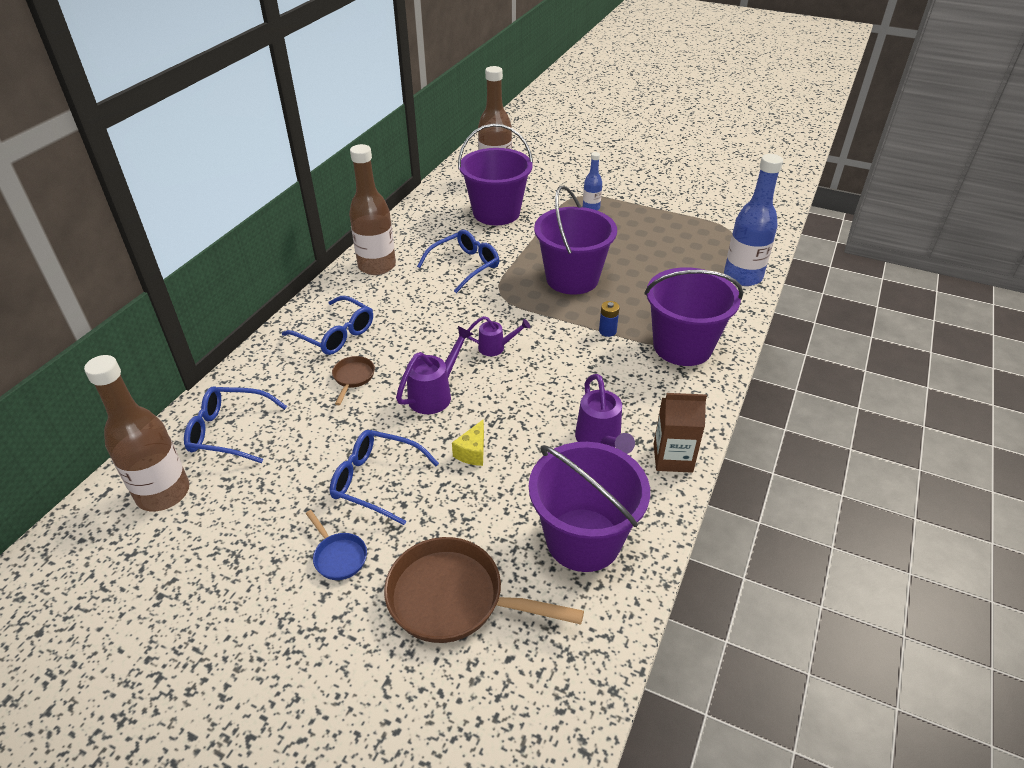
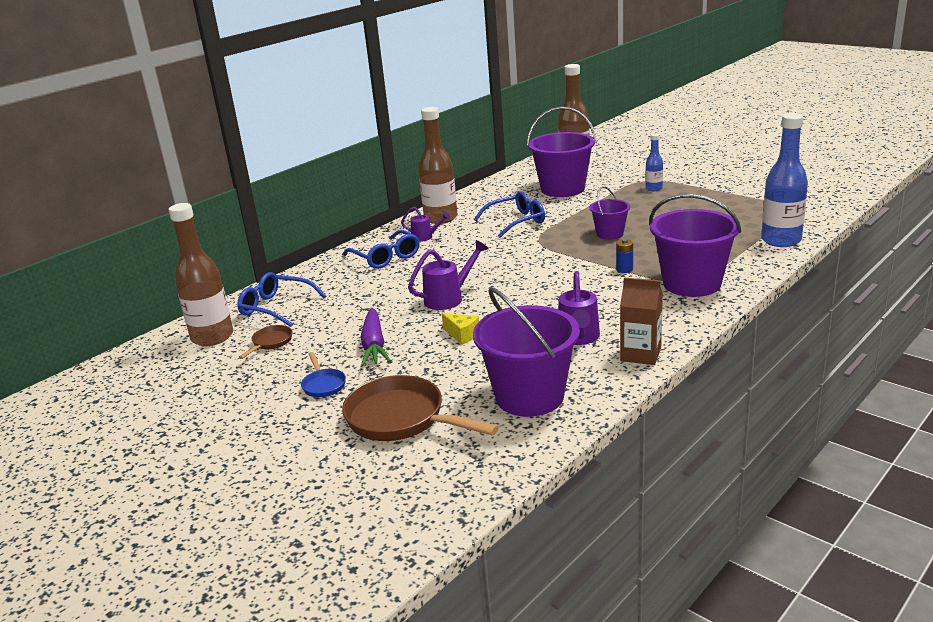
camera: 20 degrees right, 15 degrees down
(353, 378) = (386, 284): brown pan -> brown pan (270, 343)
(375, 481) = (374, 345): blue glasses -> purple carrot
(472, 452) = (462, 335): yellow cheese -> yellow cheese turned 90 degrees counterclockwise
(496, 347) = (516, 273): purple watering can -> purple watering can (425, 237)
(572, 278) = (610, 234): purple bucket -> purple bucket, size x0.54

